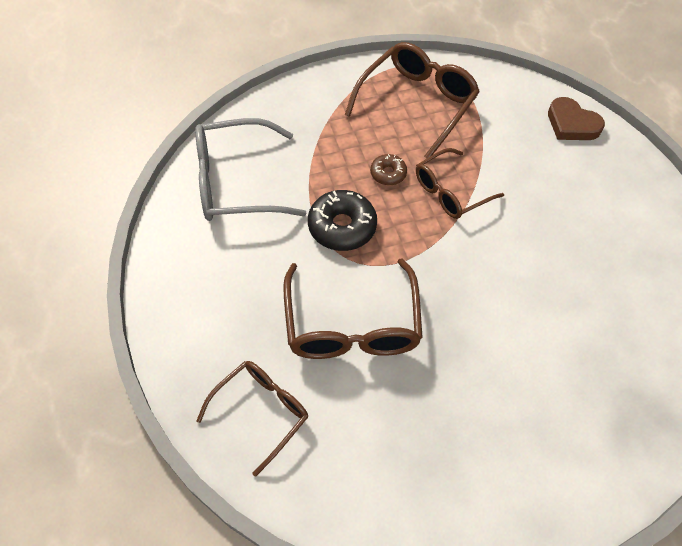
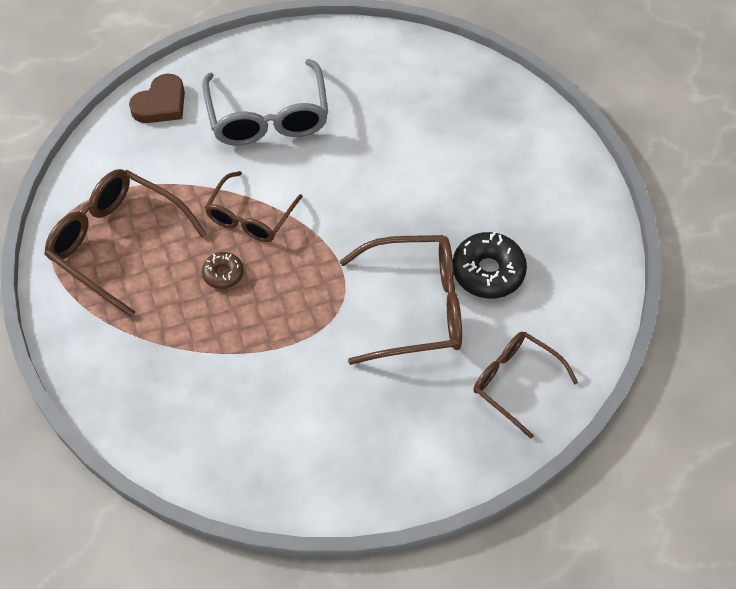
camera: 90 degrees left, 0 degrees up
(236, 182) = (231, 431): grey glasses -> grey glasses (268, 117)
(342, 227) = (296, 318): black donut -> black donut (488, 272)
(450, 192) = (250, 217): brown glasses -> brown glasses turned 60 degrees clockwise

